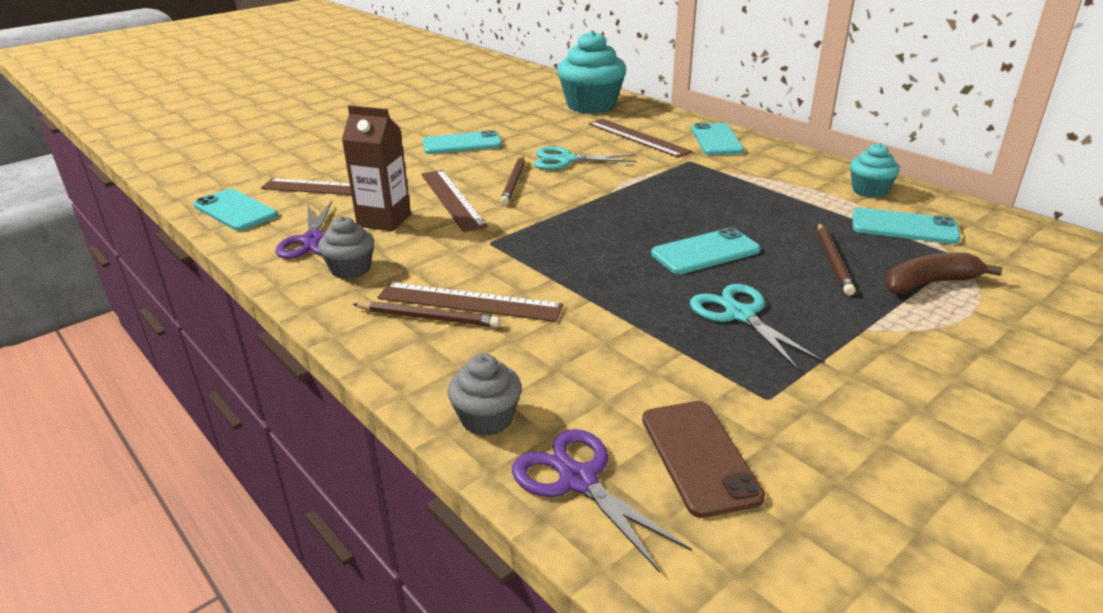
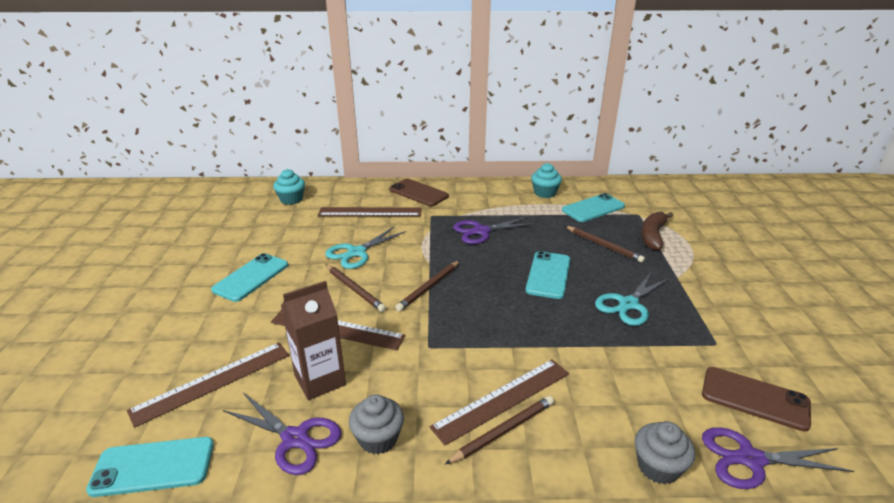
camera: 50 degrees left, 0 degrees up
(573, 207) = (429, 287): none -> brown pencil
(591, 106) = (291, 199): turquoise cupcake -> turquoise cupcake, size x0.52
(713, 191) = (481, 231): none -> purple scissors
(716, 140) = (418, 193): turquoise phone -> brown phone
(740, 315) = (628, 304): turquoise scissors -> turquoise scissors turned 60 degrees counterclockwise

